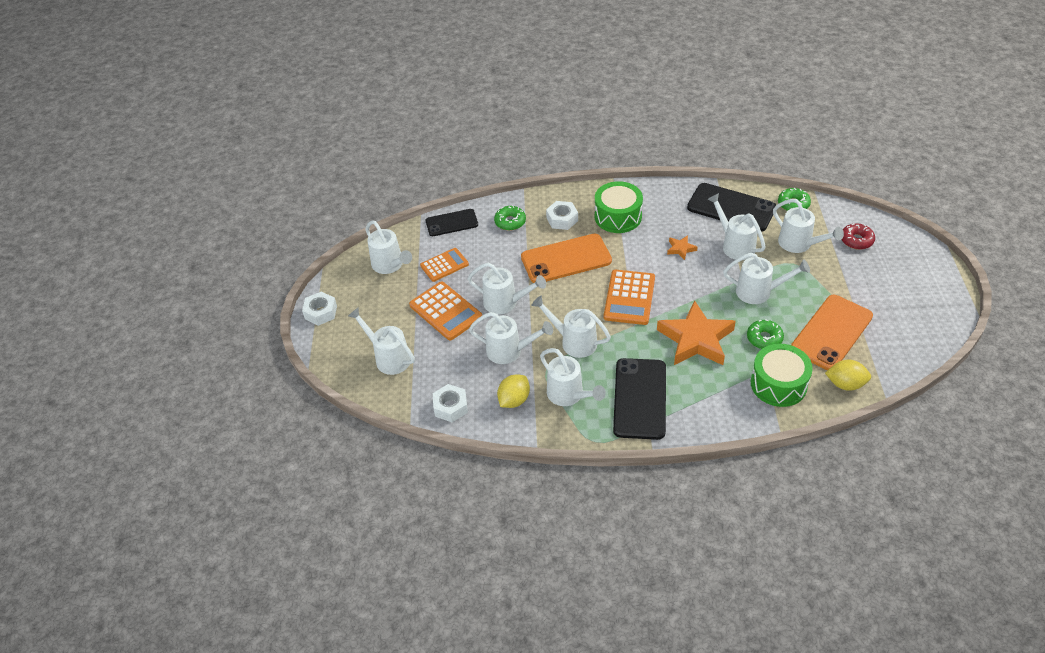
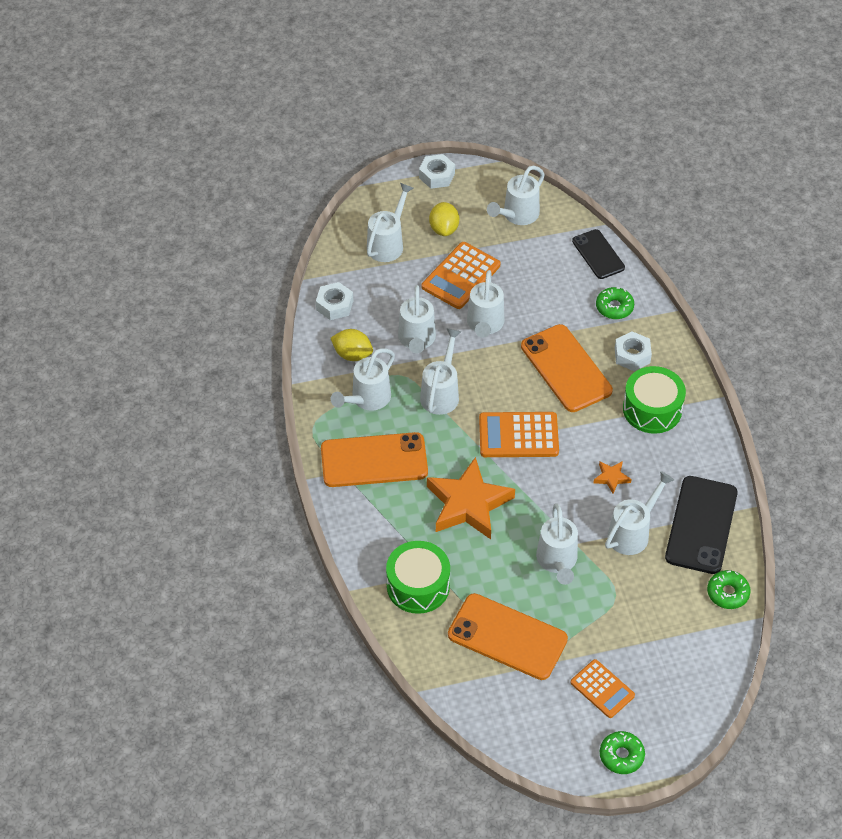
camera: 75 degrees right, 5 degrees up
(444, 265) = (529, 261): orange calculator -> orange calculator (602, 689)
(640, 398) = (374, 460): black phone -> orange phone
(764, 338) = (484, 569): green donut -> green donut (621, 756)
(799, 244) = (652, 601): white watering can -> none
(845, 384) = (430, 651): yellow lemon -> yellow lemon (444, 229)
(856, 240) = (676, 665): red donut -> none

